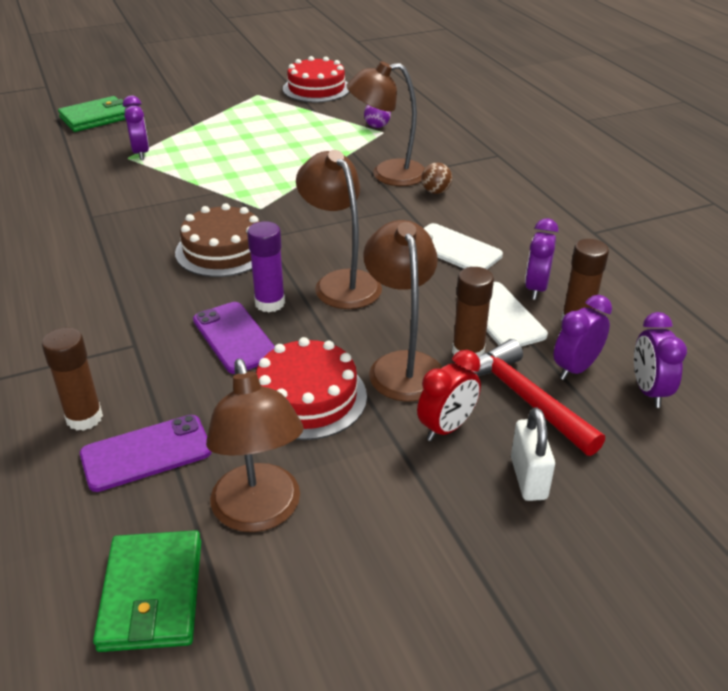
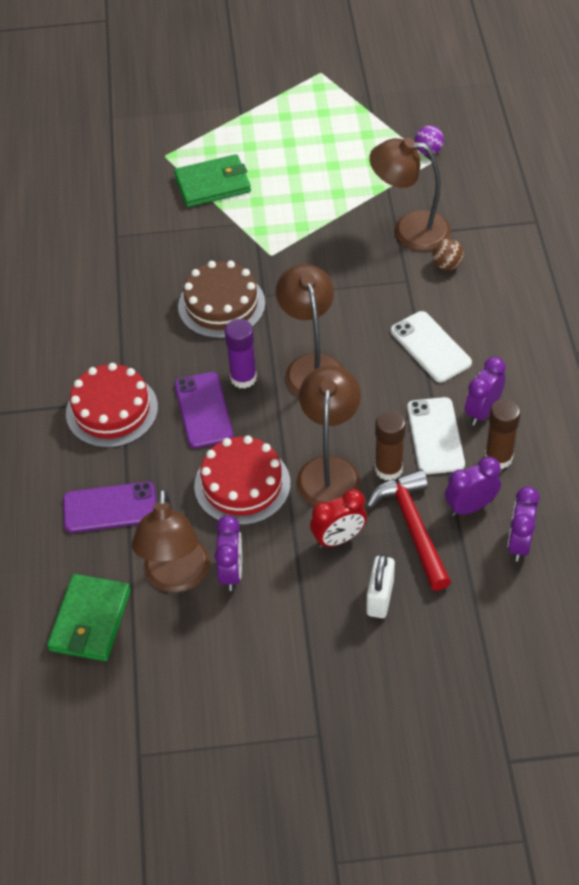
camera: 20 degrees right, 15 degrees up
(84, 418) = (72, 465): brown glue stick -> none
(96, 118) = (146, 85): green wallet -> green wallet (213, 184)
(141, 153) = (179, 151): purple clock -> purple clock (231, 572)
(316, 88) = (387, 72): red cake -> red cake (112, 410)

